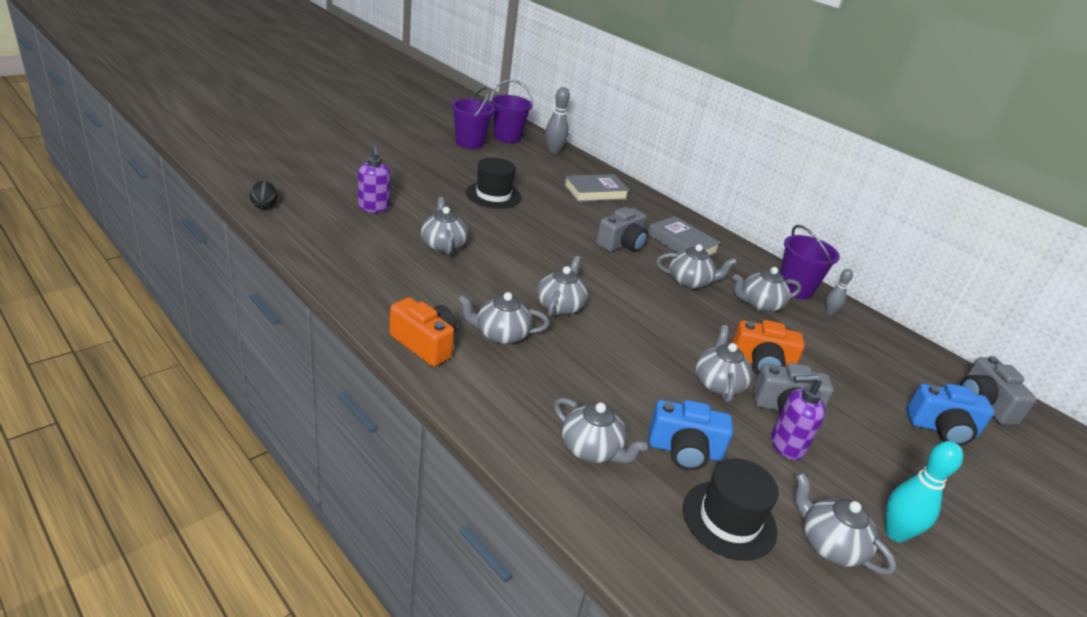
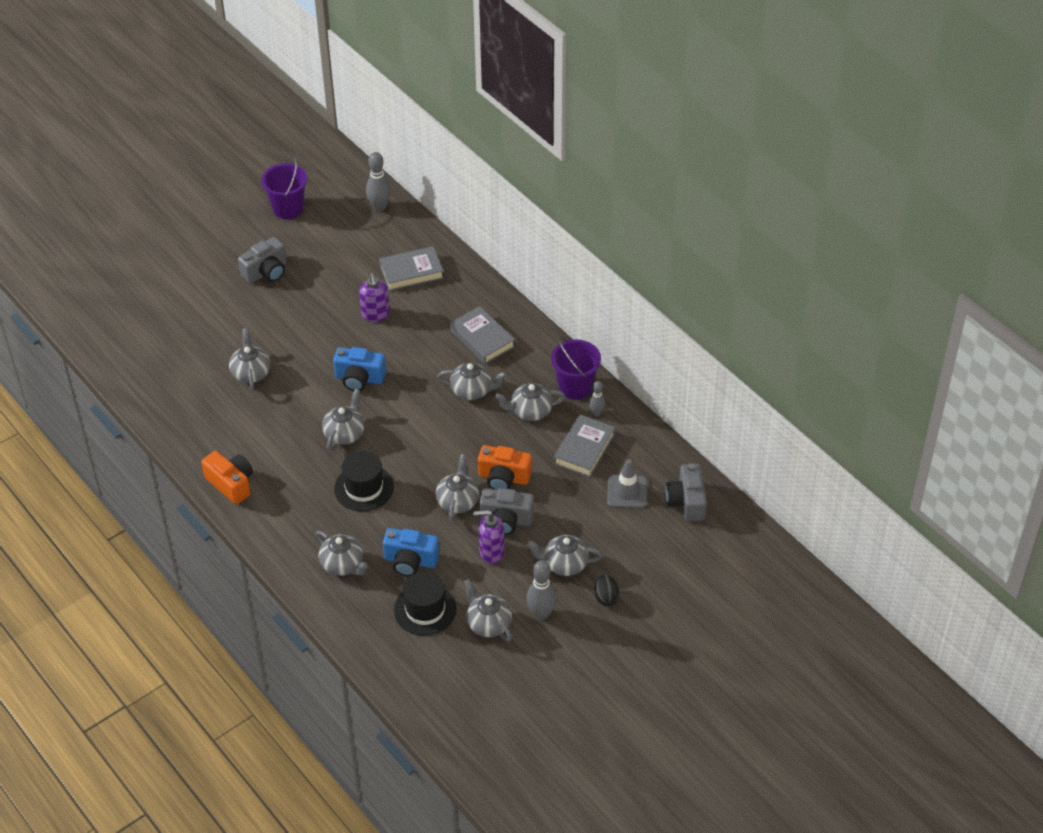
camera: 10 degrees right, 15 degrees up
(264, 205) = (94, 343): black egg -> black egg (606, 597)
(374, 208) = (190, 331): purple soap dispenser -> purple soap dispenser (375, 315)
(493, 195) = (304, 294): black hat -> black hat (364, 488)
(500, 335) = (290, 469): grey teapot -> grey teapot (564, 564)
(507, 137) = (331, 190): purple bucket -> none
(621, 244) = (420, 348): grey camera -> grey camera (266, 272)
(836, 343) = (584, 449): none -> grey book
(895, 533) = (541, 613): turquoise bowling pin -> grey bowling pin
(910, 388) = (627, 492): none -> grey traffic cone
(942, 429) = (631, 529): blue camera -> blue camera (359, 378)

